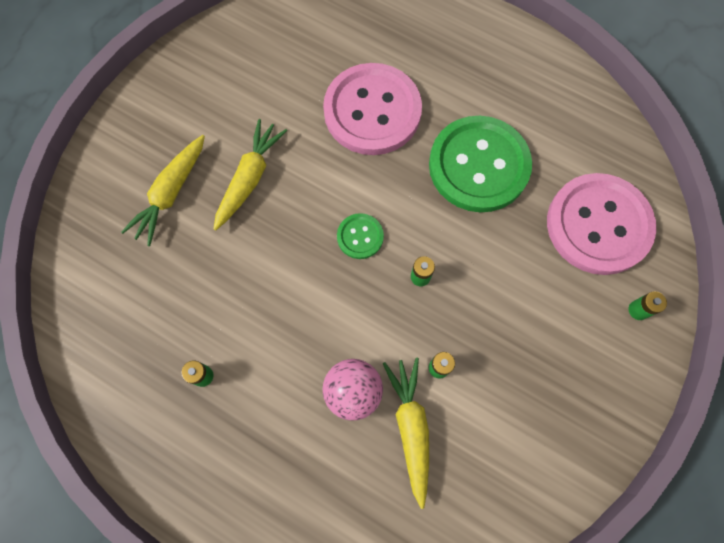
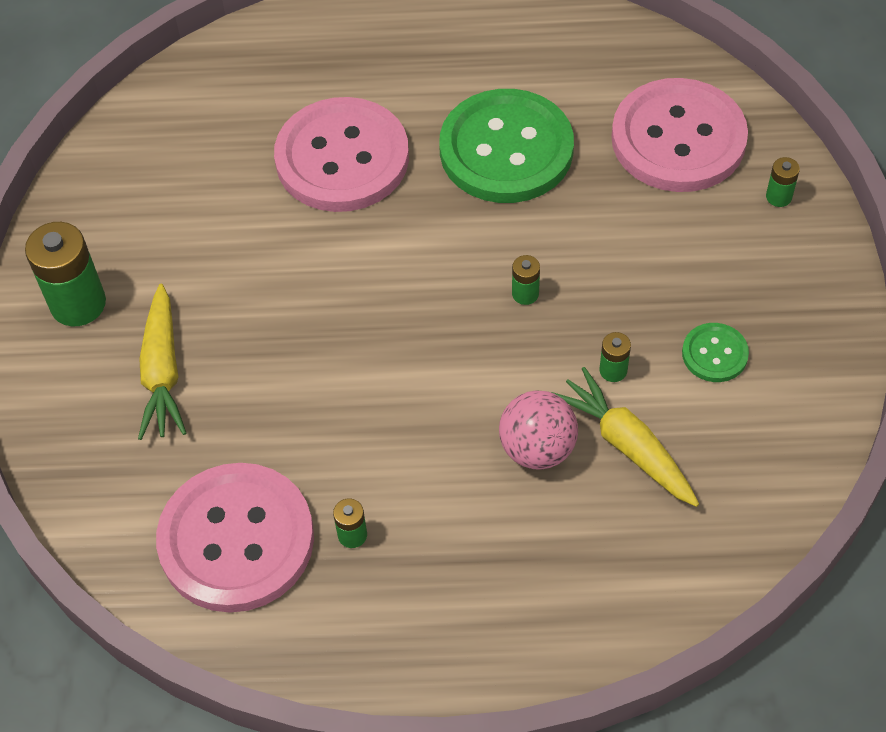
camera: 30 degrees left, 15 degrees down
(136, 333) = (236, 539): none -> pink button
(155, 118) = (78, 304): none -> green battery
(249, 178) = (248, 304): yellow carrot -> none
(360, 237) = (426, 292): green button -> green button (714, 354)

